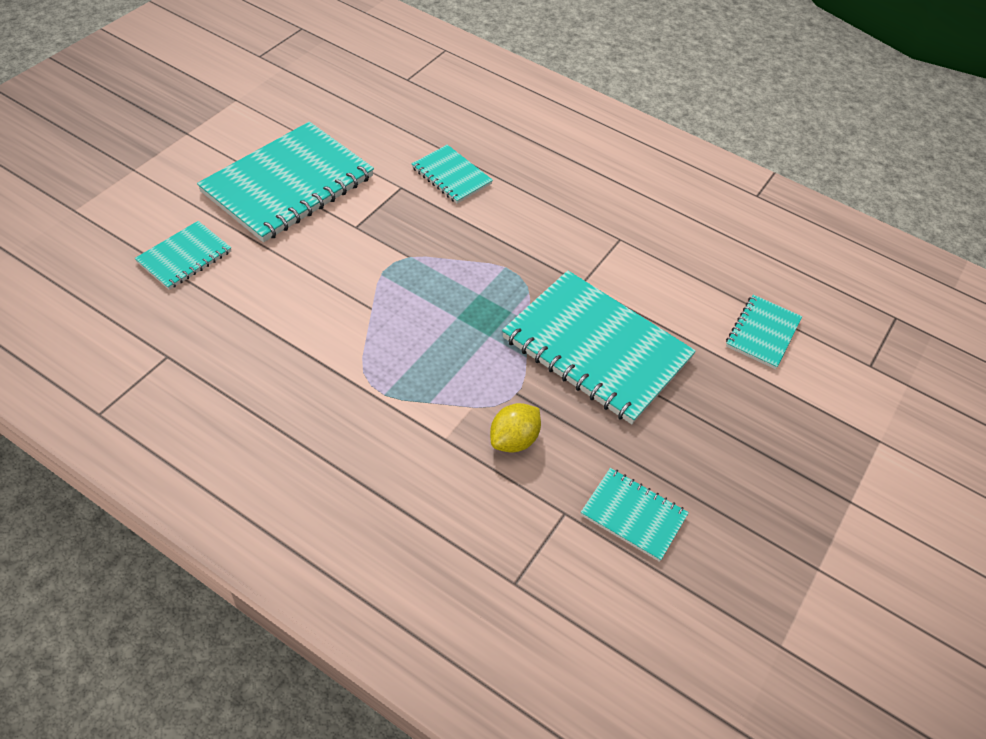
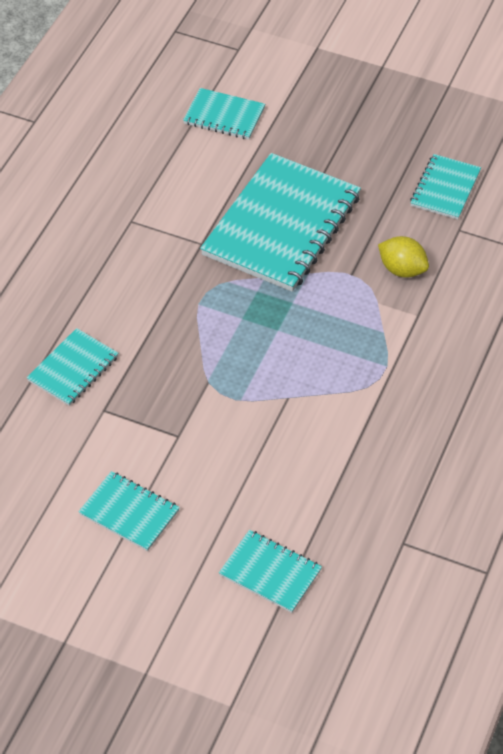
camera: 95 degrees left, 0 degrees up
(288, 184) = (129, 513): turquoise notebook -> turquoise notebook, size x0.50

